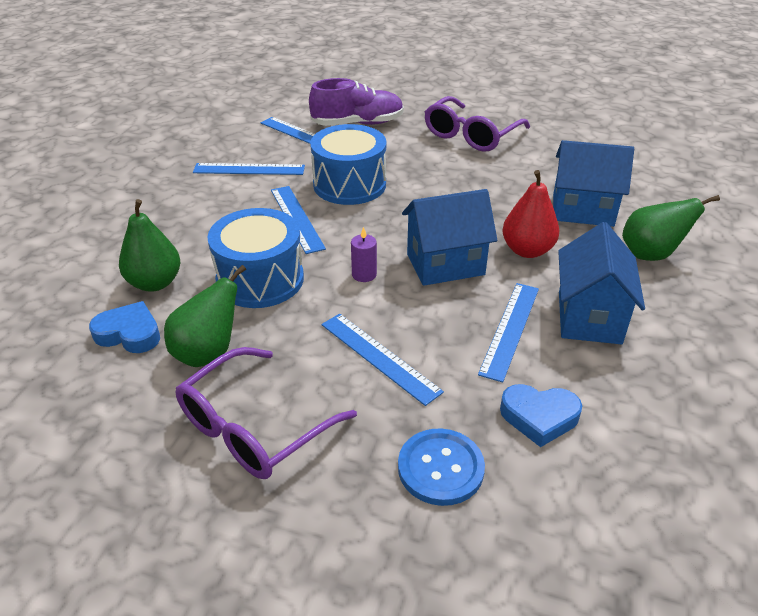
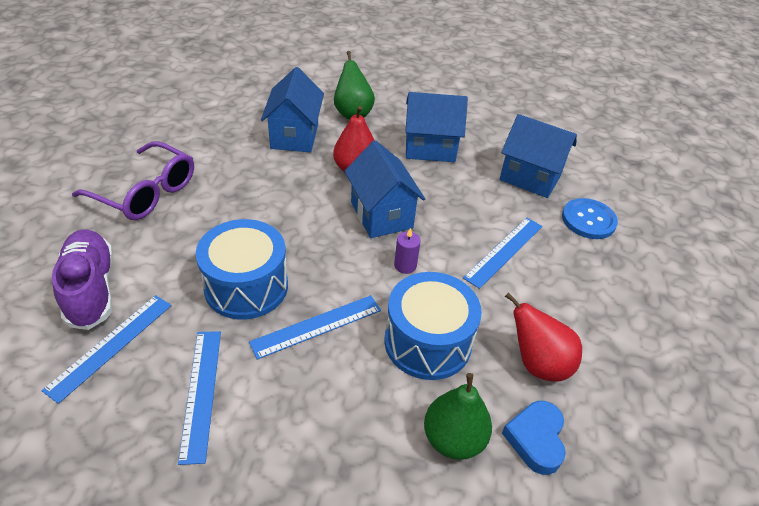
camera: 100 degrees left, 5 degrees up
(208, 353) = (538, 364): green pear -> red pear
(254, 428) = (601, 317): purple glasses -> none
(510, 329) = (453, 184): blue ruler -> none
(539, 417) = (530, 178): blue heart -> blue house

